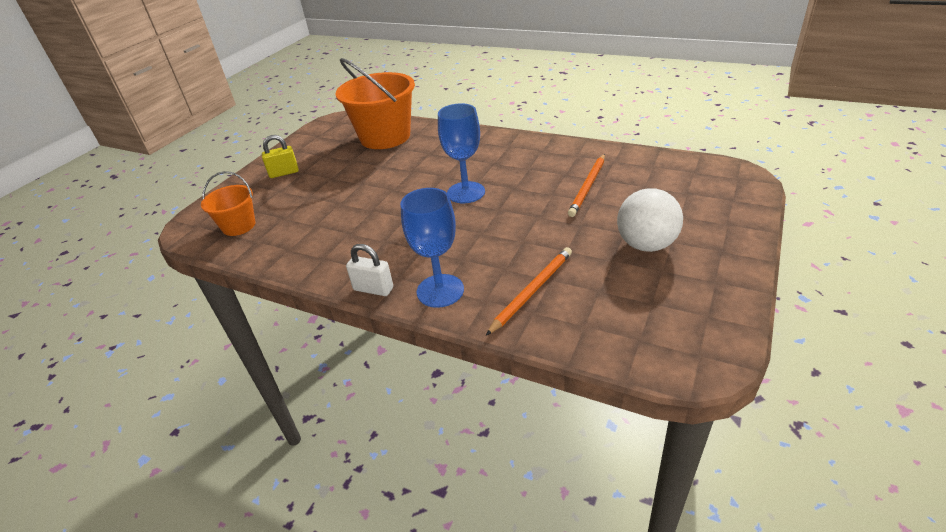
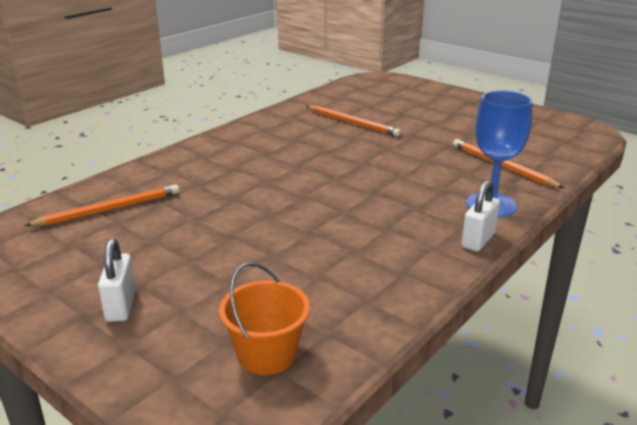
camera: 80 degrees left, 10 degrees down
(284, 173) = (121, 306): yellow padlock -> white padlock
(385, 137) = (109, 209): orange bucket -> orange pencil
(466, 192) = (316, 174): blue goblet -> none
(646, 245) = (454, 120): white ball -> none

